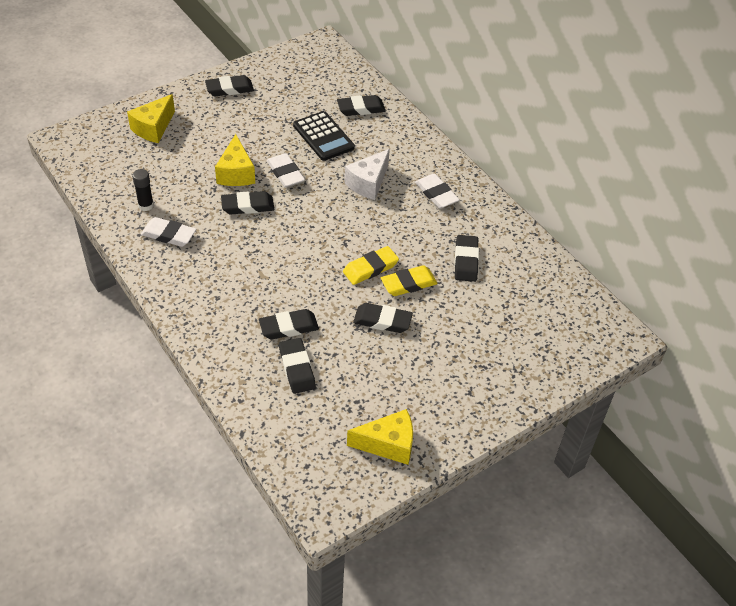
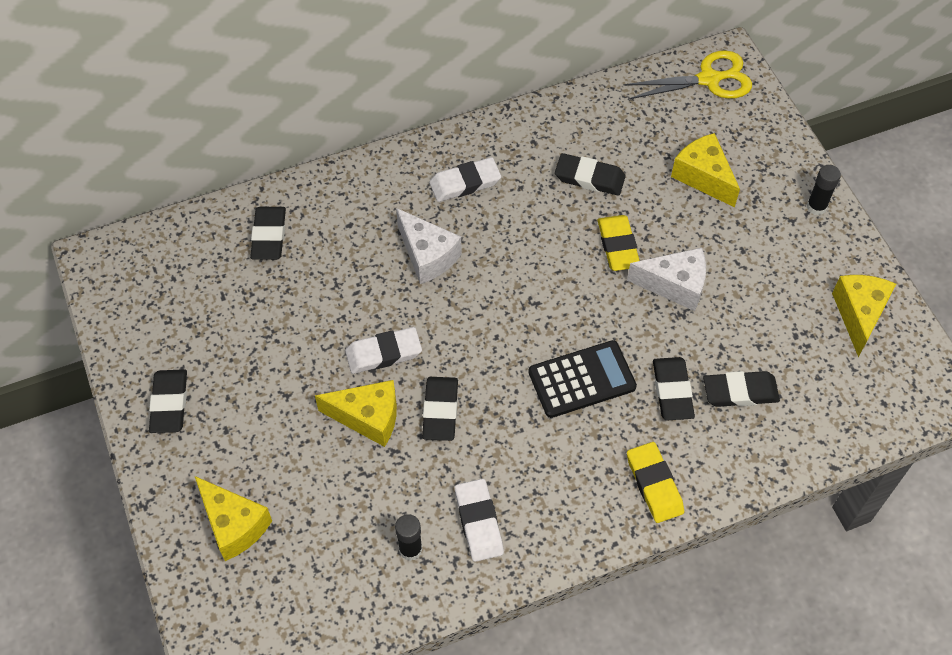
camera: 75 degrees left, 10 degrees up
(169, 235) = (478, 522): white eraser -> white eraser turned 45 degrees counterclockwise
(323, 136) = (317, 293): black calculator -> black calculator (582, 379)
(370, 268) = (585, 282): yellow eraser -> yellow eraser (654, 484)
(382, 320) = (675, 285): black eraser -> white cheese
(489, 409) = (816, 207): none -> black glue stick
(492, 330) = (703, 177): none -> yellow cheese
(595, 326) = (708, 79): none -> yellow scissors

